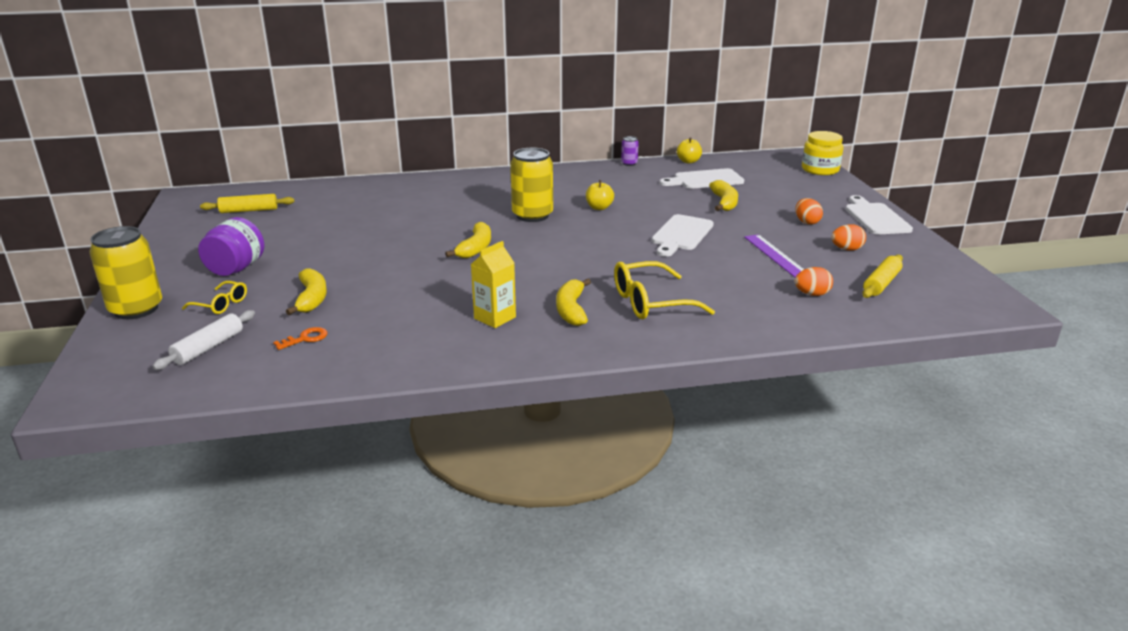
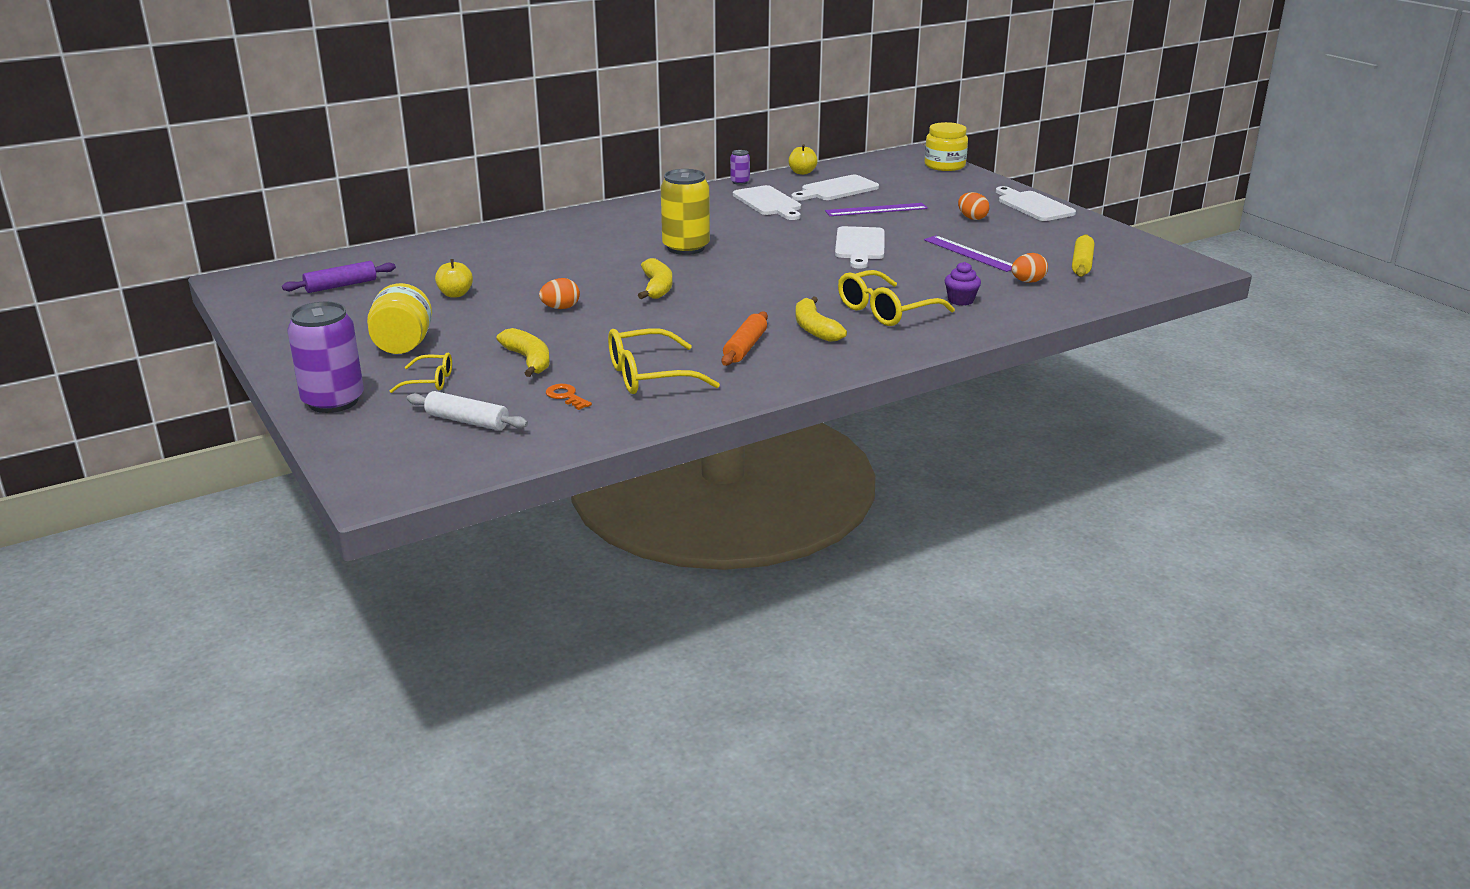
camera: 20 degrees left, 0 degrees up
(136, 309) = (333, 401): yellow can -> purple can
(208, 347) = (467, 421): white rolling pin -> white rolling pin turned 75 degrees counterclockwise
(236, 268) = (403, 346): purple jar -> yellow jar
(249, 210) = (341, 286): yellow rolling pin -> purple rolling pin
(305, 338) = (566, 396): orange key -> orange key turned 75 degrees counterclockwise
(389, 331) = (648, 376): none -> yellow glasses
(495, 318) = (745, 347): yellow carton -> orange rolling pin
(599, 207) = (750, 231): yellow apple -> yellow apple (455, 294)
(636, 184) = (768, 203): none -> white cutting board
(724, 202) = (876, 210): yellow banana -> purple ruler
(730, 303) = (961, 300): none -> purple cupcake
(846, 249) = (1028, 238): orange egg -> orange egg (560, 308)

